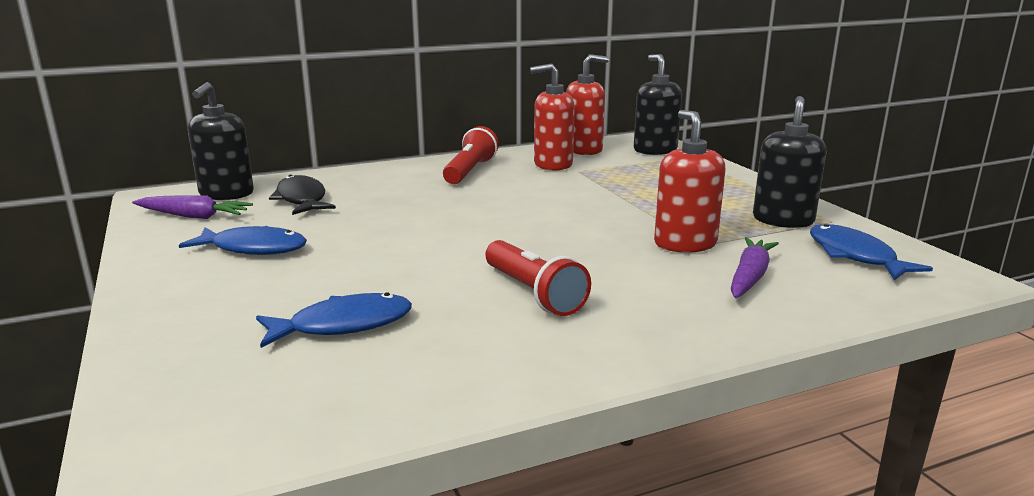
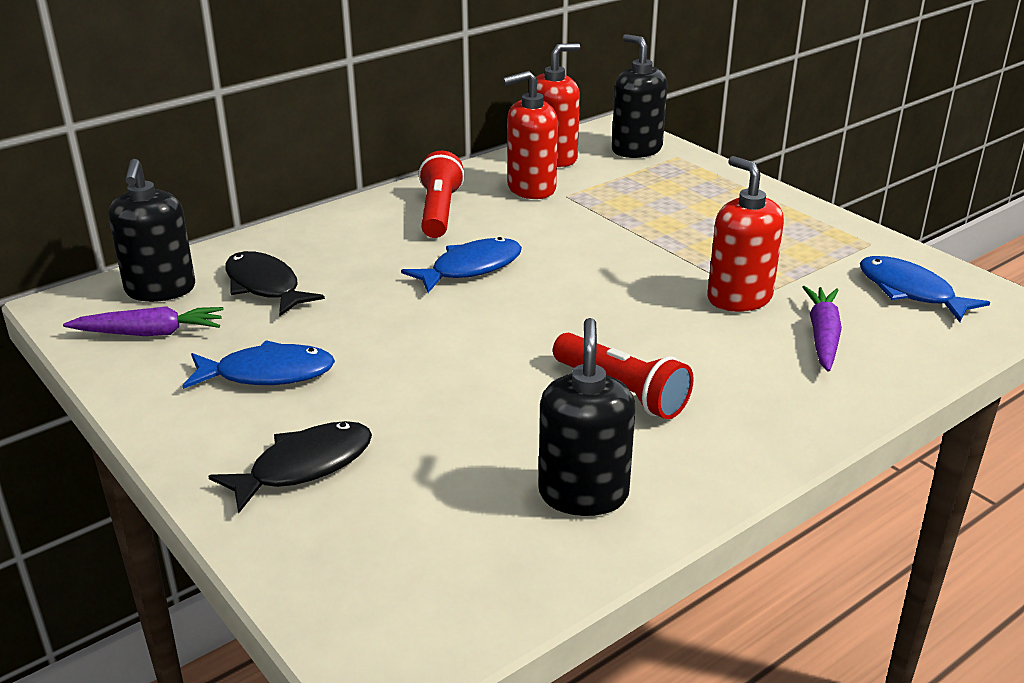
camera: 15 degrees left, 10 degrees up
(223, 309) = (304, 467): none -> black fish
(343, 325) = (452, 466): blue fish -> blue fish (470, 268)
(783, 220) = (822, 249): black soap dispenser -> black soap dispenser (583, 494)

